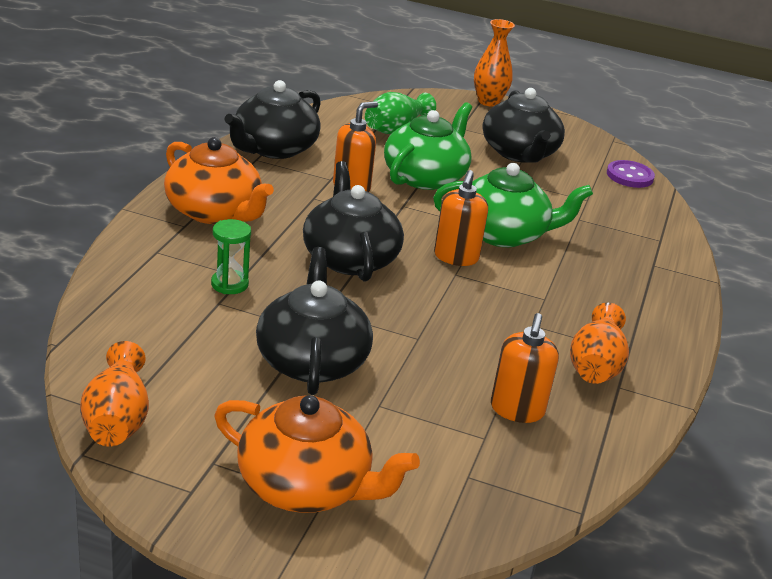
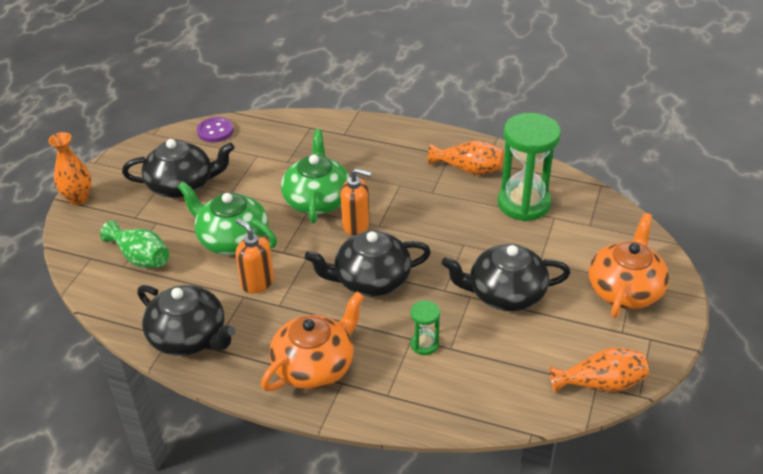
camera: 85 degrees left, 10 degrees up
(517, 410) = (524, 203): orange soap dispenser -> green hourglass

